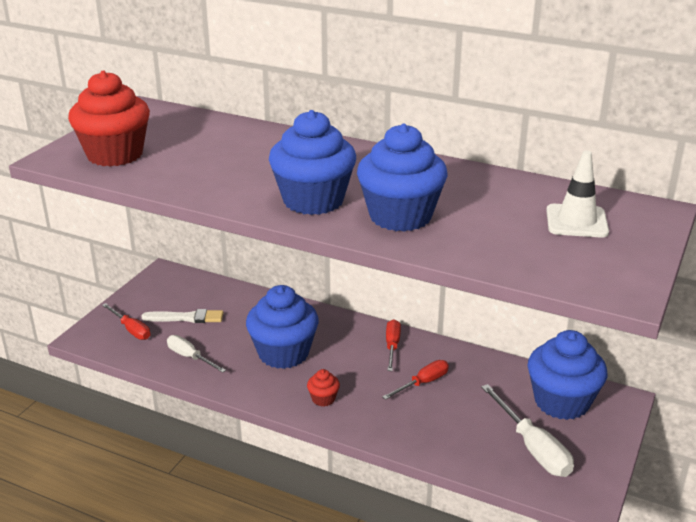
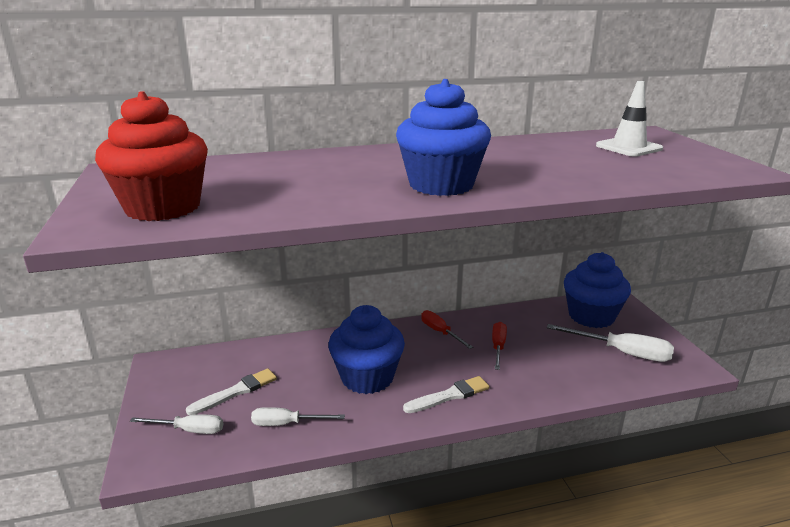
camera: 40 degrees left, 5 degrees down
(131, 330) = (189, 430): red screwdriver -> white screwdriver
(323, 399) = (449, 396): red cupcake -> white brush
(400, 216) = (527, 175): blue cupcake -> none

